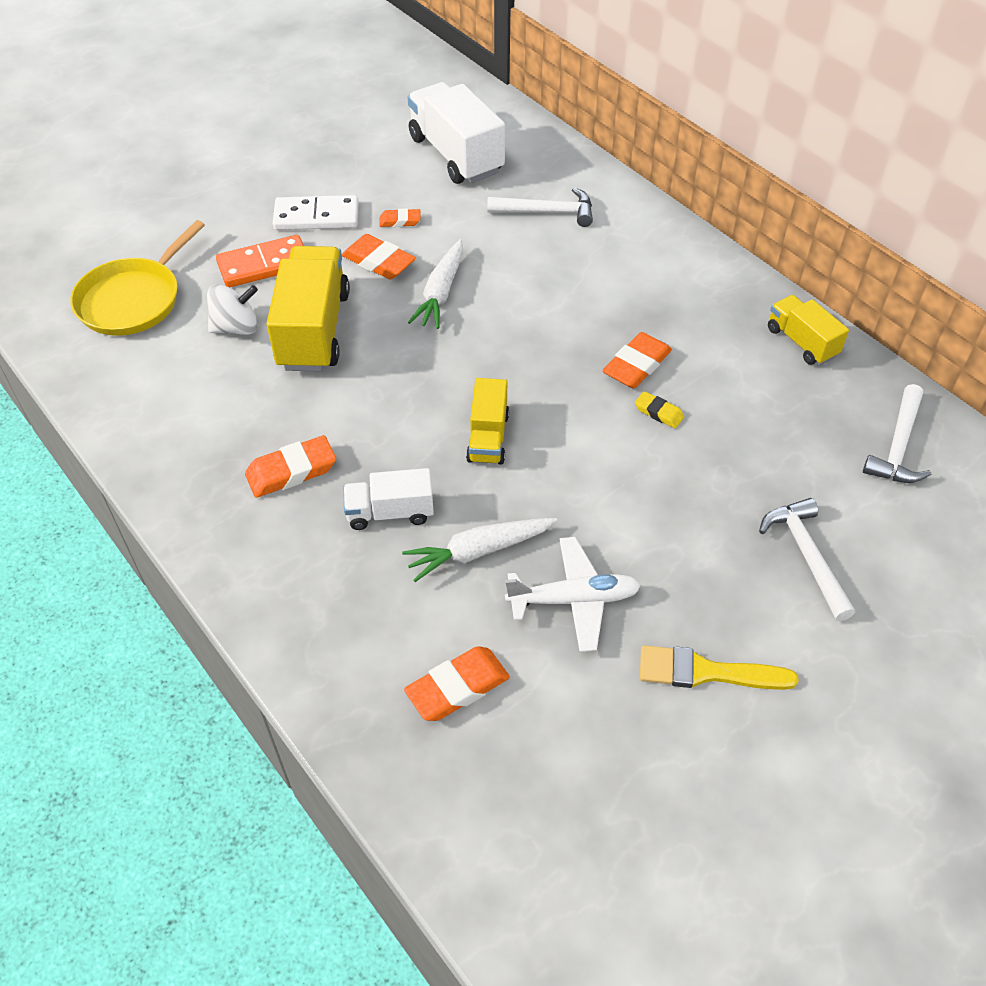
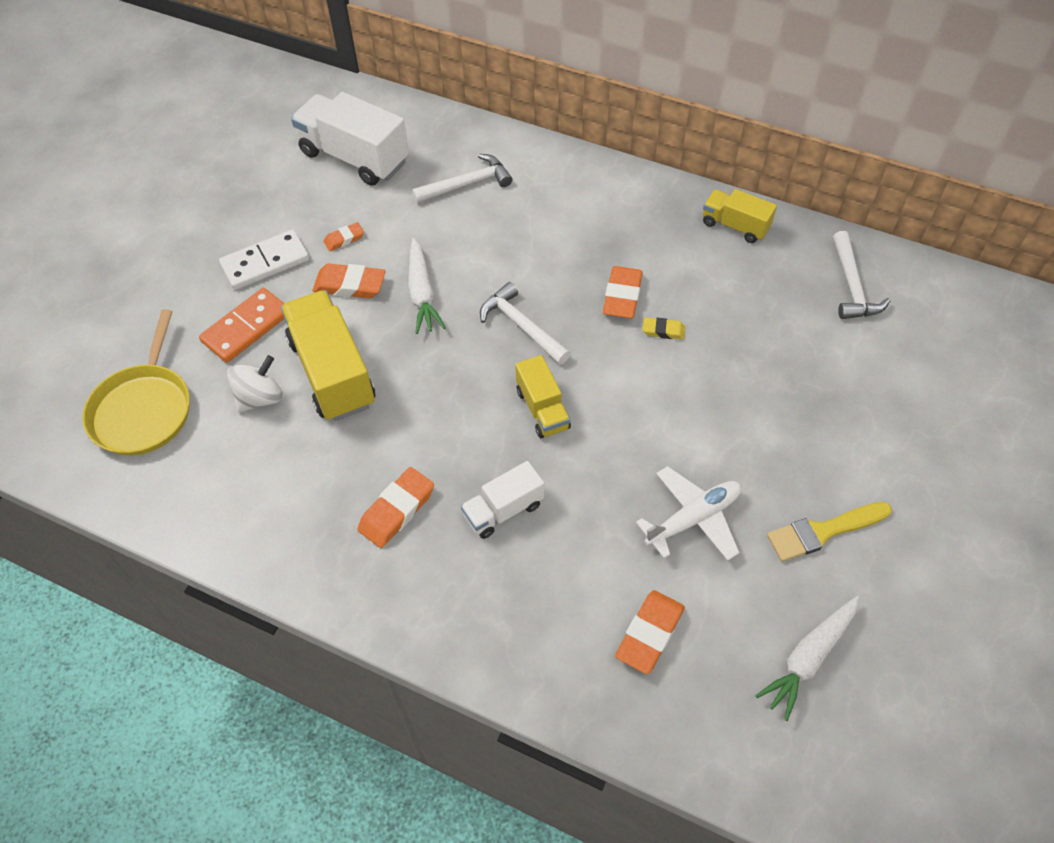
camera: 25 degrees left, 5 degrees up
(479, 551) = (596, 511): white carrot -> white carrot (809, 658)
(806, 556) = (839, 405): white hammer -> white hammer (522, 326)

